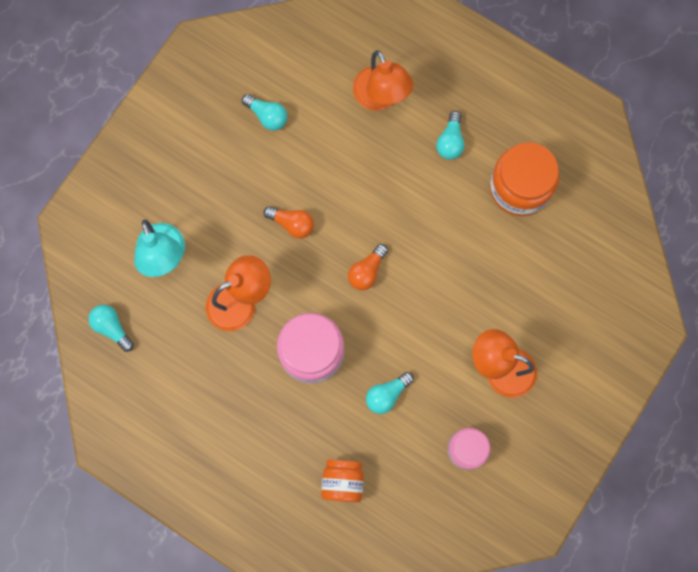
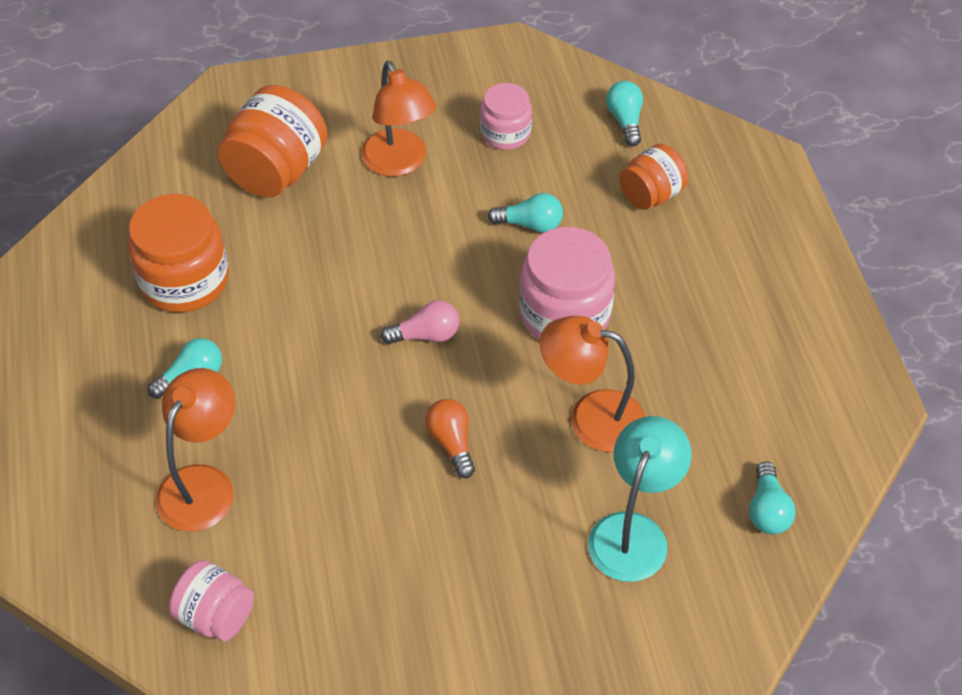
camera: 135 degrees left, 25 degrees down
(267, 116) = (348, 581): turquoise light bulb -> turquoise light bulb (625, 121)
(306, 50) = (216, 615): none -> pink jar
(367, 271) = (426, 335): orange light bulb -> pink light bulb
(557, 298) = (277, 171): none -> orange jar

